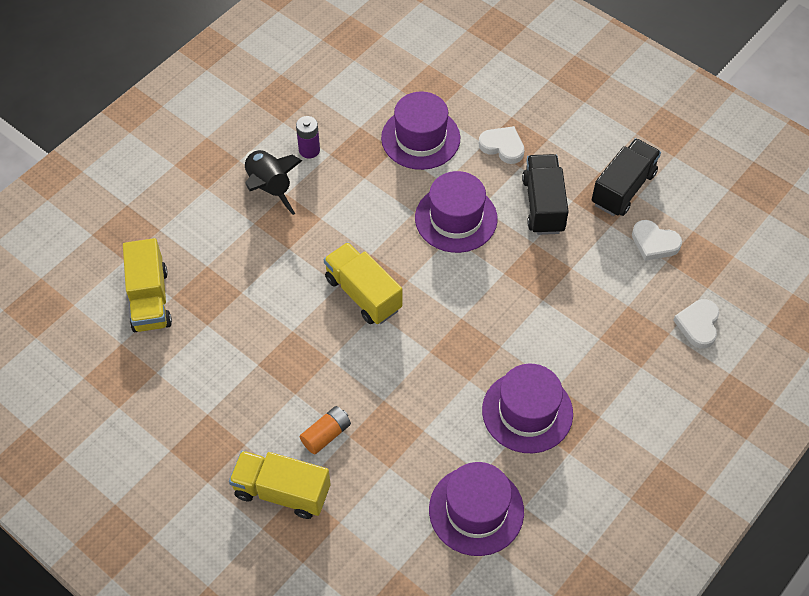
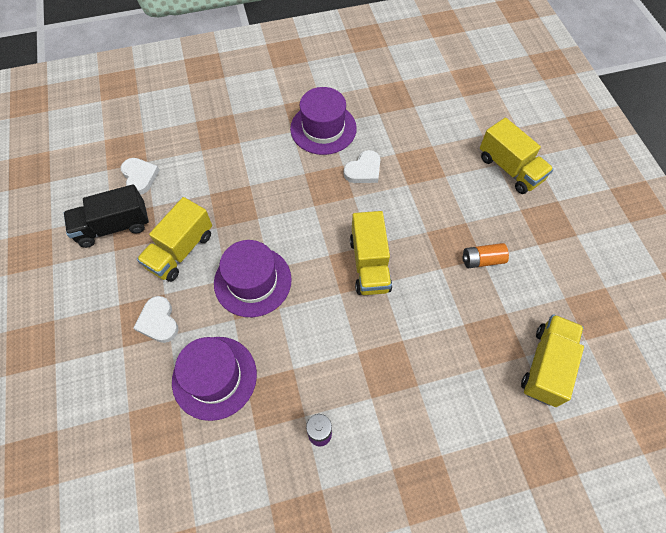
camera: 145 degrees left, 5 degrees up
(269, 187) = (382, 415): black rocket -> none
(326, 435) = (460, 185): orange battery -> orange battery (482, 260)
(476, 510) = (397, 99): purple hat -> none
(543, 205) = (180, 250): black truck -> yellow truck
(698, 325) = (174, 115): white heart -> white heart (363, 170)

